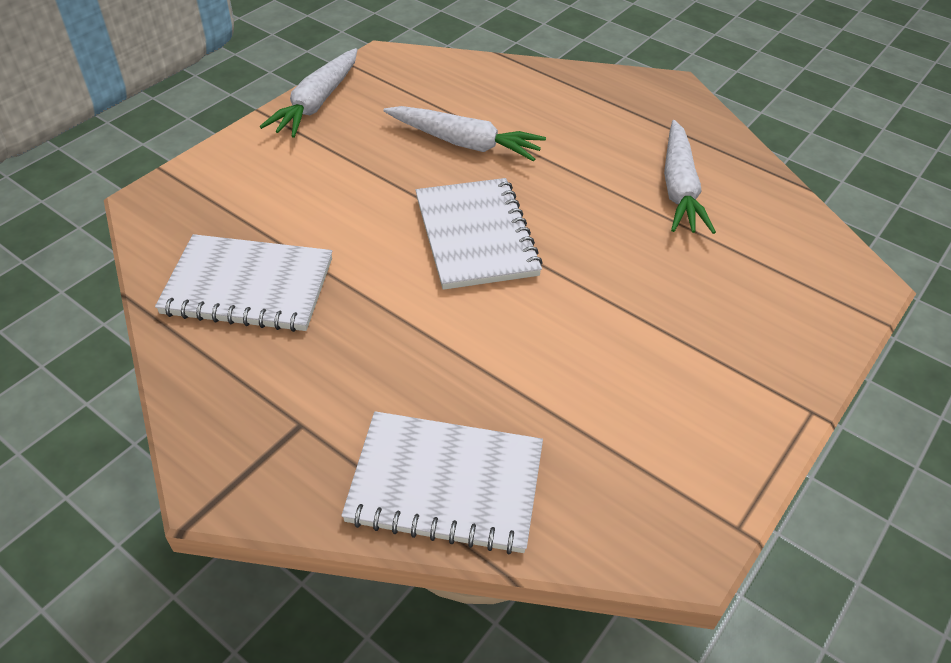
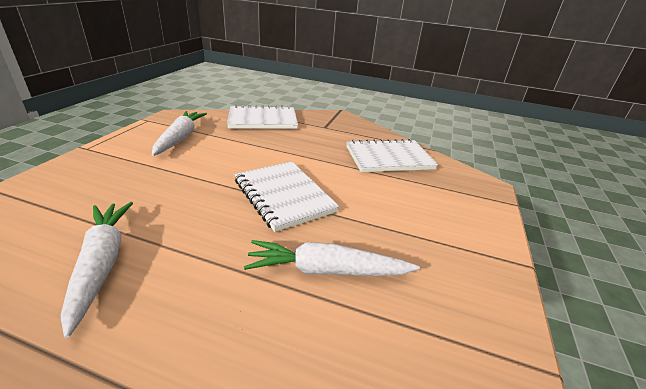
camera: 160 degrees right, 15 degrees down
(317, 103) = (495, 286): white carrot -> white carrot (180, 138)

